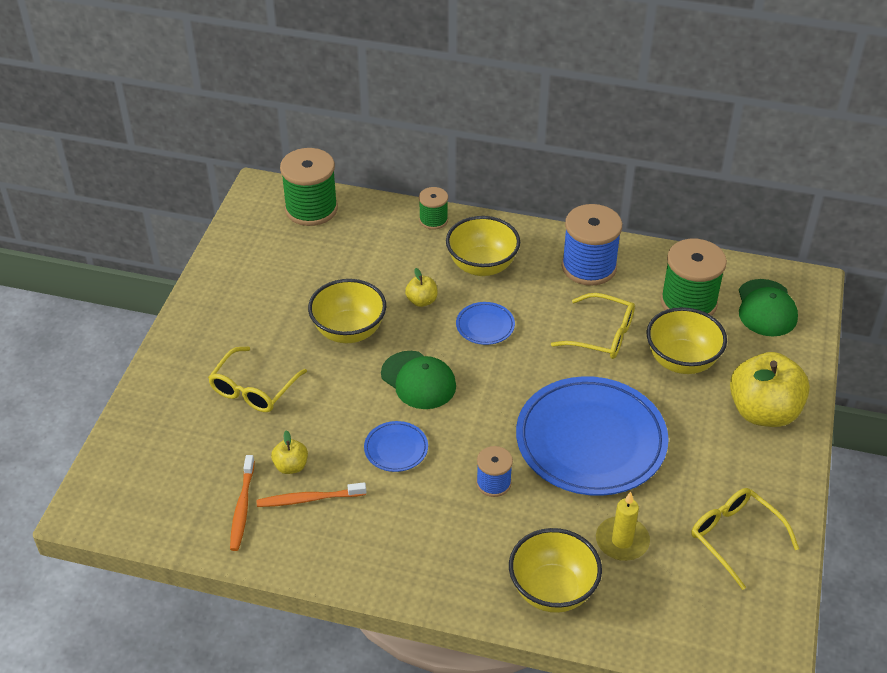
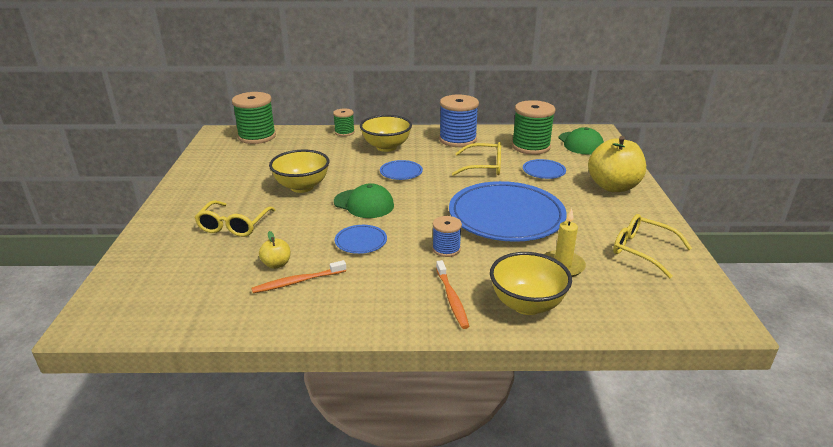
camera: 15 degrees left, 15 degrees down
(242, 508) = (239, 297): orange toothbrush -> orange toothbrush (452, 299)
(421, 301) = (351, 167): yellow apple -> none
(681, 361) = (543, 171): yellow bowl -> blue plate

